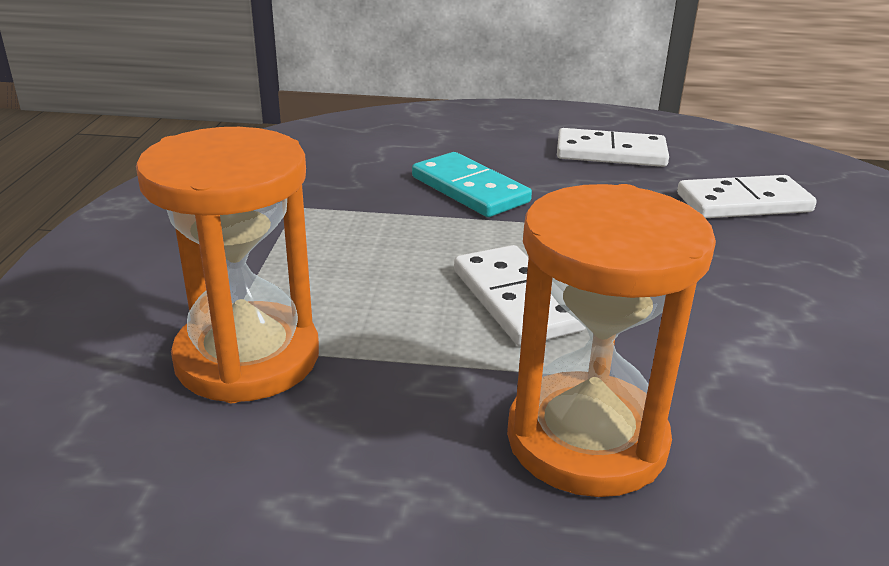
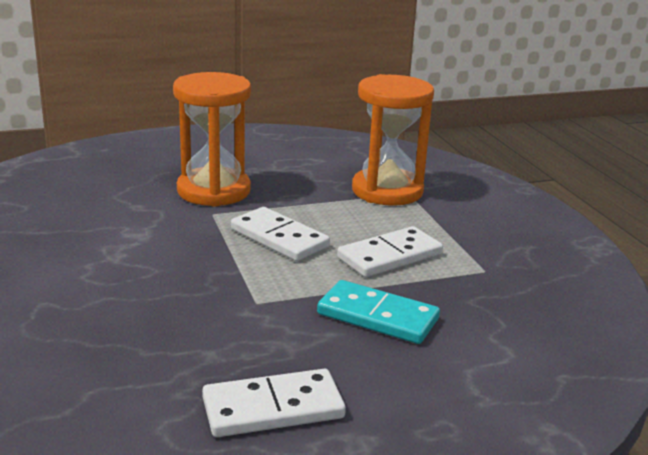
camera: 155 degrees right, 5 degrees down
(743, 203) = (119, 361): white domino -> white domino (389, 256)

